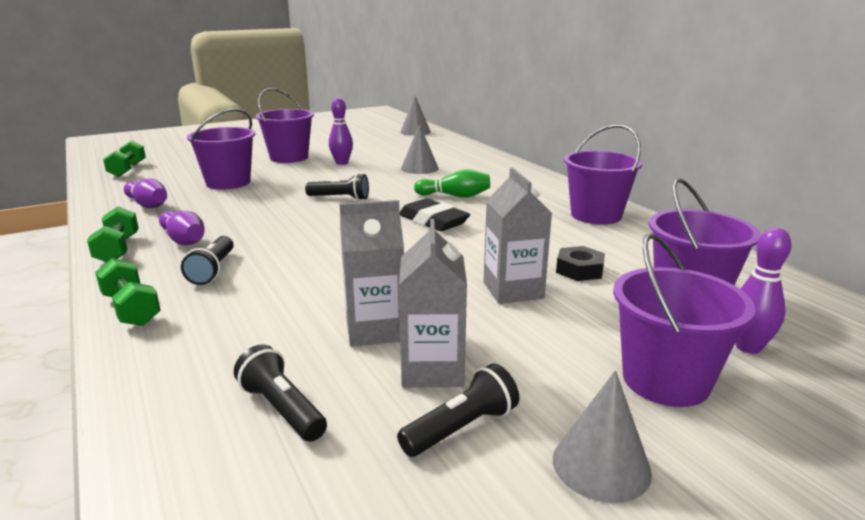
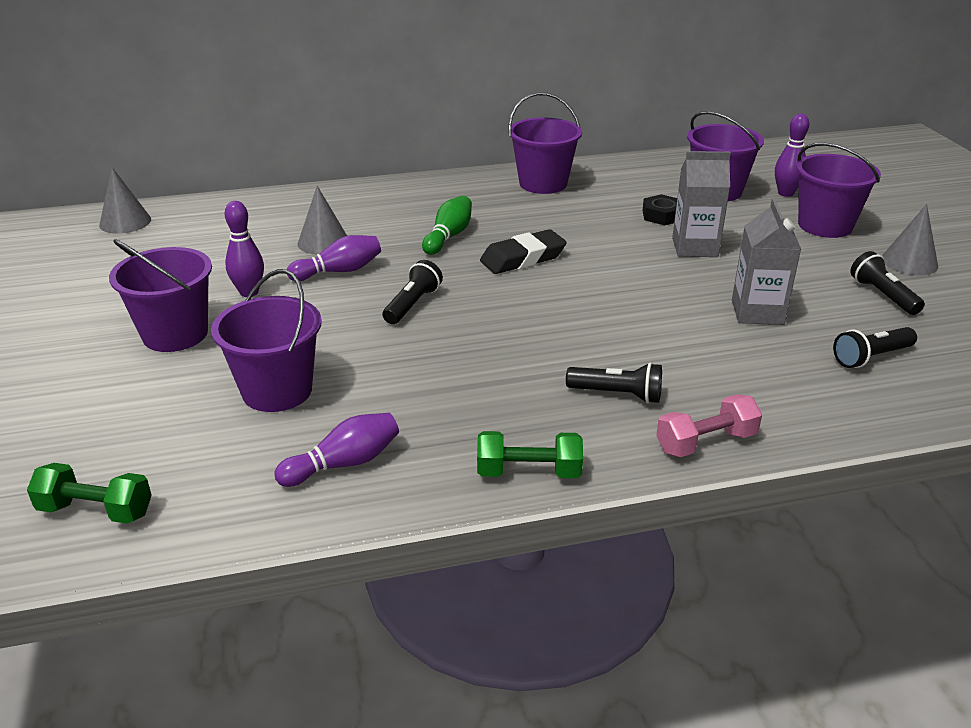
camera: 75 degrees left, 10 degrees up
(131, 309) = (706, 442): green dumbbell -> pink dumbbell
(183, 240) = (514, 420): purple bowling pin -> purple bowling pin (339, 271)
(432, 369) = (816, 296): grey carton -> none

